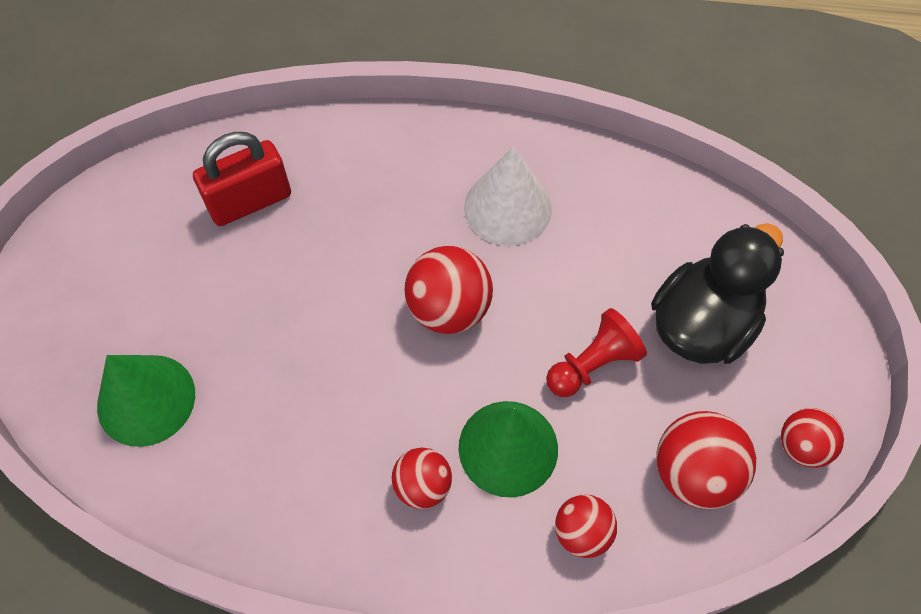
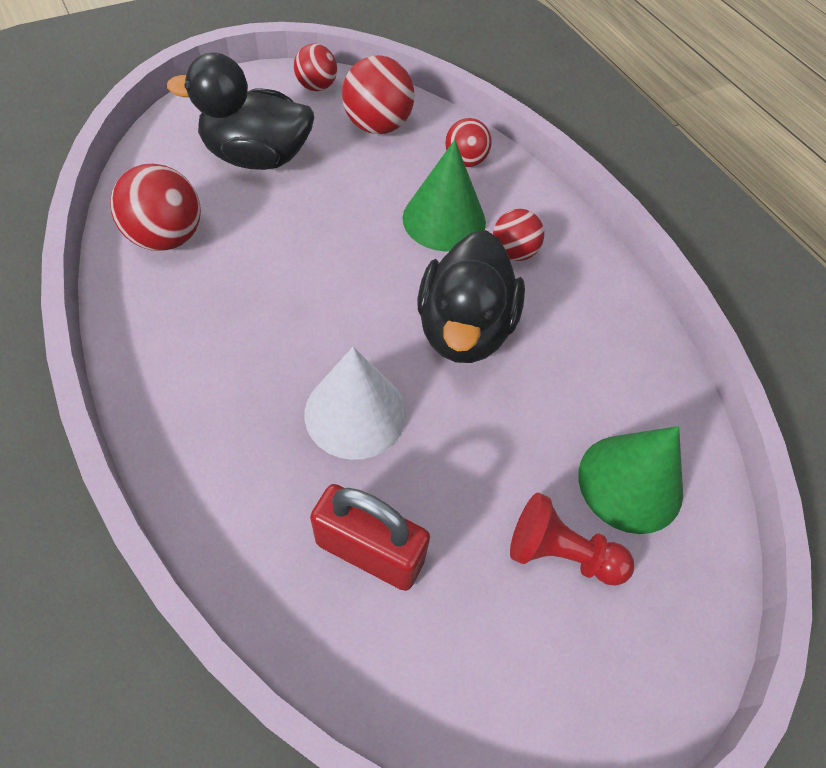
camera: 130 degrees left, 5 degrees down
(370, 377) = (464, 329): none -> black duck
(449, 309) = (361, 309): red ball -> red ball (167, 237)
(508, 207) = (224, 319): white cone -> white cone (355, 413)
(593, 364) = (339, 201): red pawn -> red pawn (561, 553)

